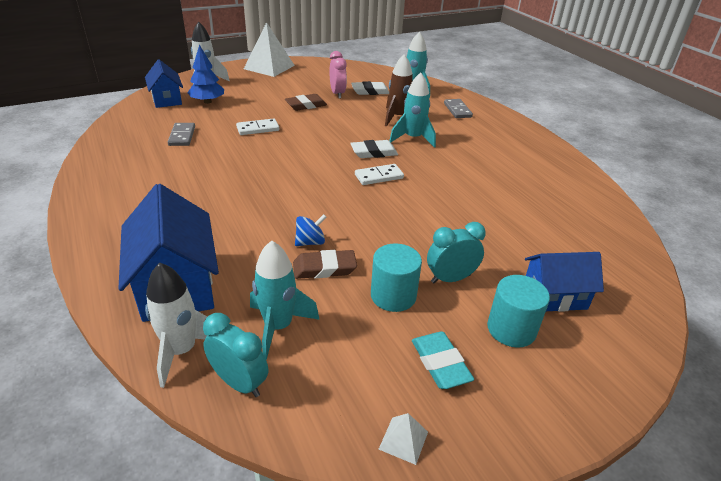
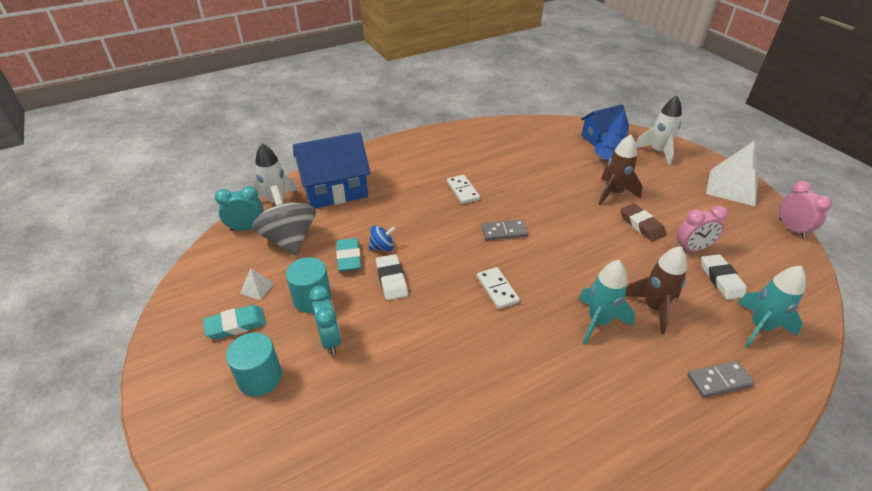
camera: 90 degrees right, 5 degrees up
(182, 136) = (534, 158): grey domino -> grey domino (504, 232)
(239, 383) = (247, 228): turquoise clock -> turquoise clock turned 135 degrees counterclockwise
(258, 129) = (567, 197): white domino -> white domino (463, 191)
(259, 108) = (613, 193): none -> brown rocket
(278, 327) = (289, 239): turquoise rocket -> grey spinning top
(310, 242) = (382, 247): blue spinning top -> blue spinning top turned 75 degrees counterclockwise
(322, 61) = (791, 229): none -> pink clock
(324, 268) = (349, 257): brown eraser -> turquoise eraser
(374, 152) = (549, 285): white eraser -> white eraser (391, 279)
(403, 440) = (181, 302): white pyramid -> white pyramid (257, 288)
(554, 296) = (296, 424): blue house -> none

